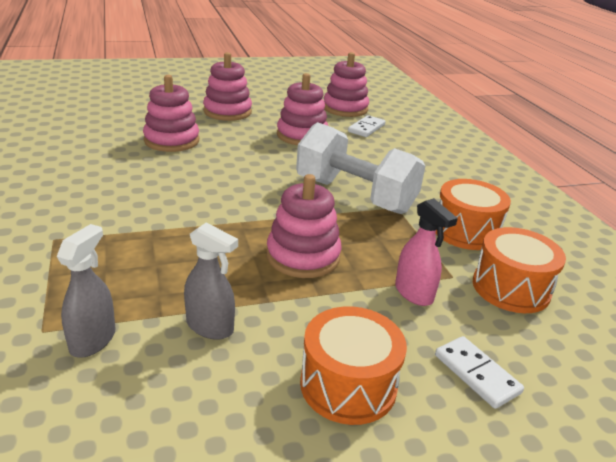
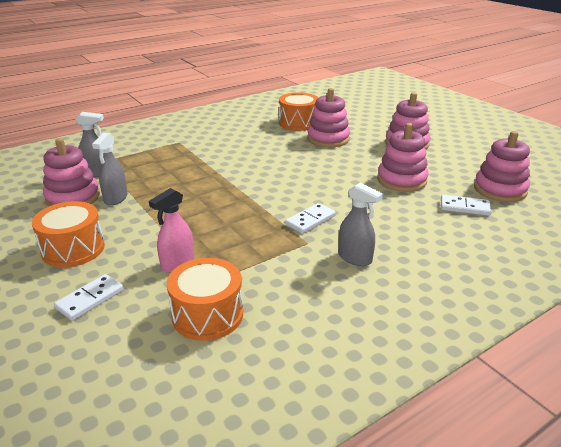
camera: 75 degrees right, 0 degrees up
(303, 256) = (202, 213): pink stacking toy -> pink stacking toy (73, 198)
(354, 196) = (310, 220): white dumbbell -> white domino
(430, 192) = (355, 258): none -> grey spray bottle
(466, 231) = (292, 284): orange drum -> orange drum (298, 123)

